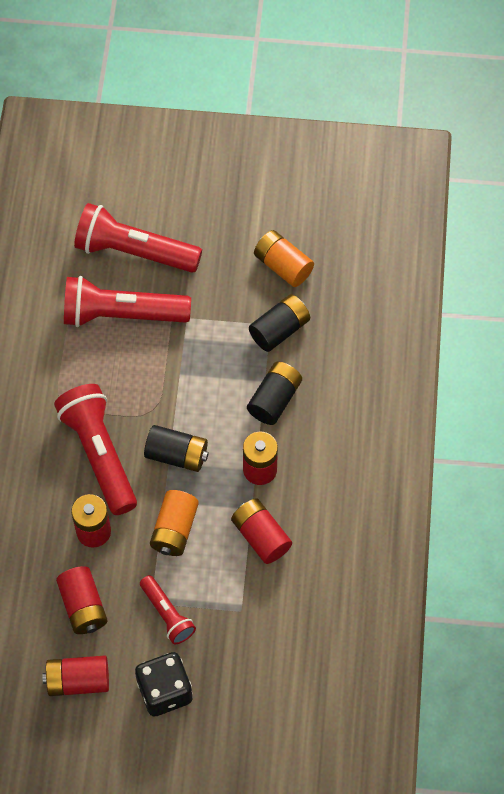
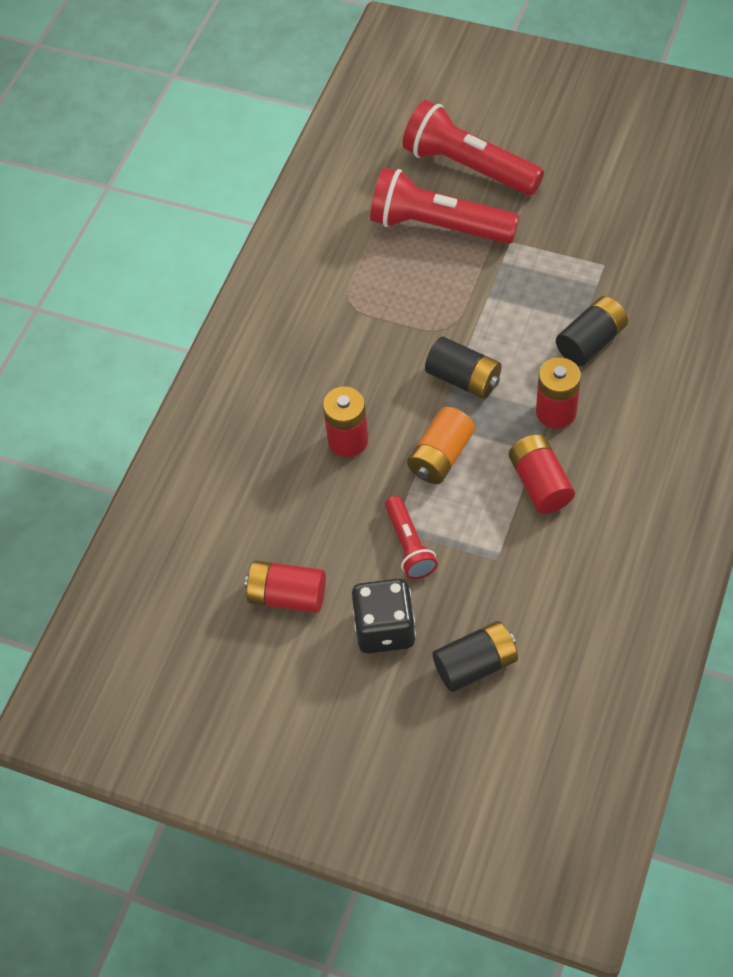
camera: 20 degrees right, 5 degrees down
(83, 606) = (315, 517): red battery -> none
(99, 454) = (376, 362): red flashlight -> none
(279, 330) = (613, 272): black battery -> black battery (475, 665)
(283, 266) = (633, 208): orange battery -> none

